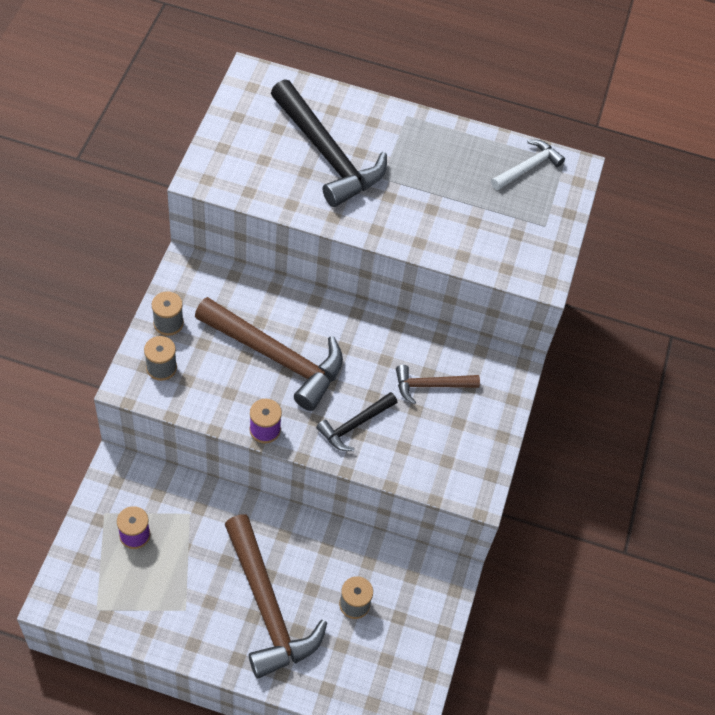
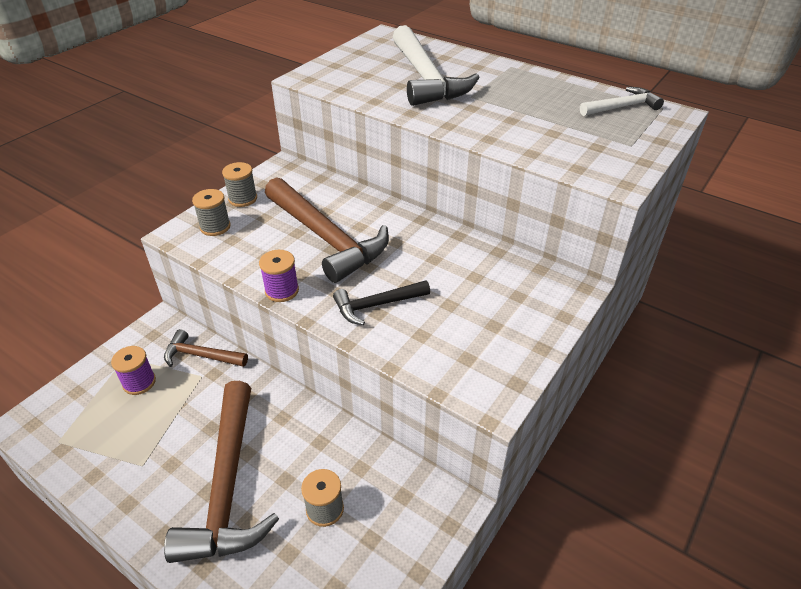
camera: 25 degrees right, 15 degrees down
(328, 154) = (426, 78): black hammer -> white hammer
(430, 385) = (474, 287): brown hammer -> brown hammer (201, 356)

